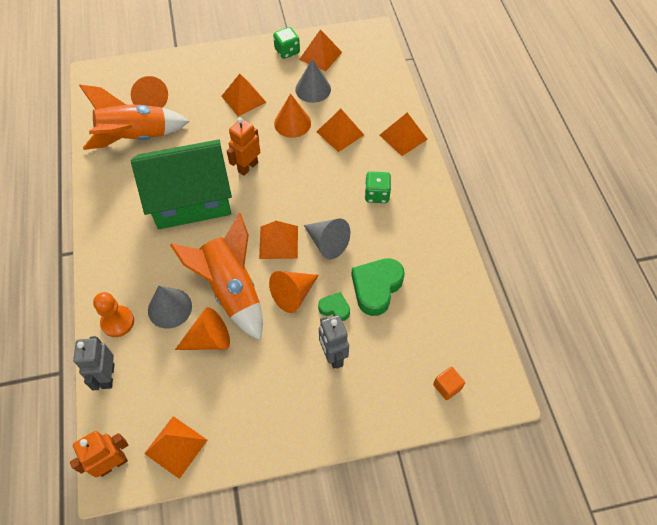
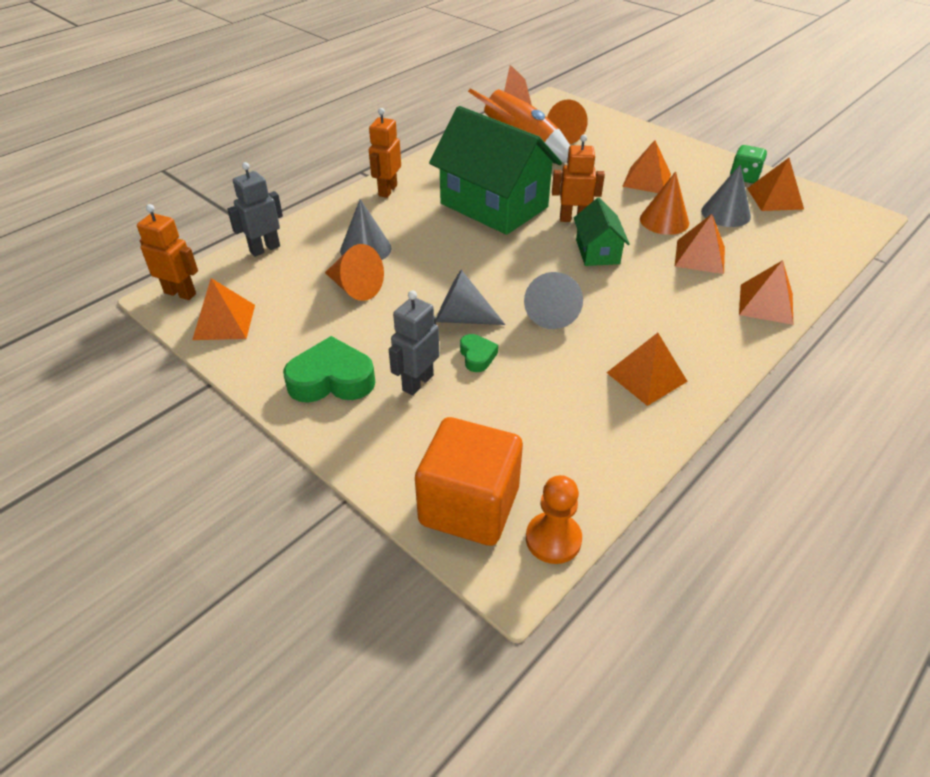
camera: 55 degrees right, 15 degrees down
(108, 252) = (387, 190): none -> orange robot
(117, 322) = (323, 228): orange pawn -> orange pawn (553, 539)
(232, 290) = (423, 276): orange rocket -> none
(278, 242) = (512, 279): orange pyramid -> orange pyramid (646, 377)
(291, 178) = (597, 251): none -> green house
(293, 294) = (462, 318): orange cone -> grey cone
(376, 194) = (660, 320): green dice -> none
(376, 288) = (538, 377): green heart -> green heart (331, 380)
(447, 387) = (469, 506): orange cube -> orange cube, size x2.44

